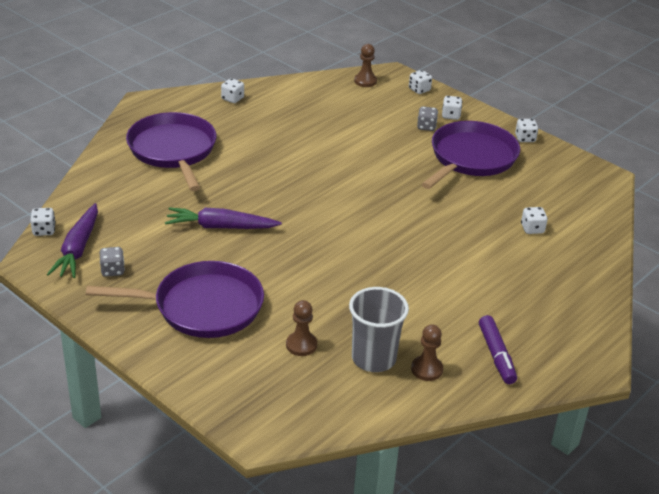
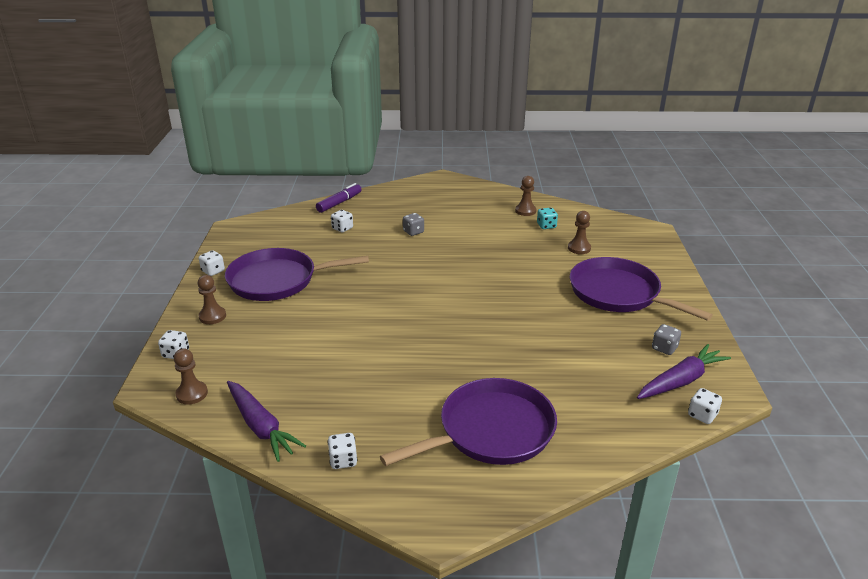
camera: 130 degrees left, 5 degrees down
(173, 150) = (491, 431): purple pan -> purple pan turned 150 degrees counterclockwise
(220, 227) = (540, 335): purple carrot -> purple carrot (261, 427)
(373, 358) = (546, 226): grey cup -> turquoise dice
(426, 127) = (250, 319): grey dice -> grey dice (413, 232)
(451, 115) = (212, 316): white dice -> brown pawn
(496, 355) = (480, 200): purple marker -> purple marker (339, 203)

